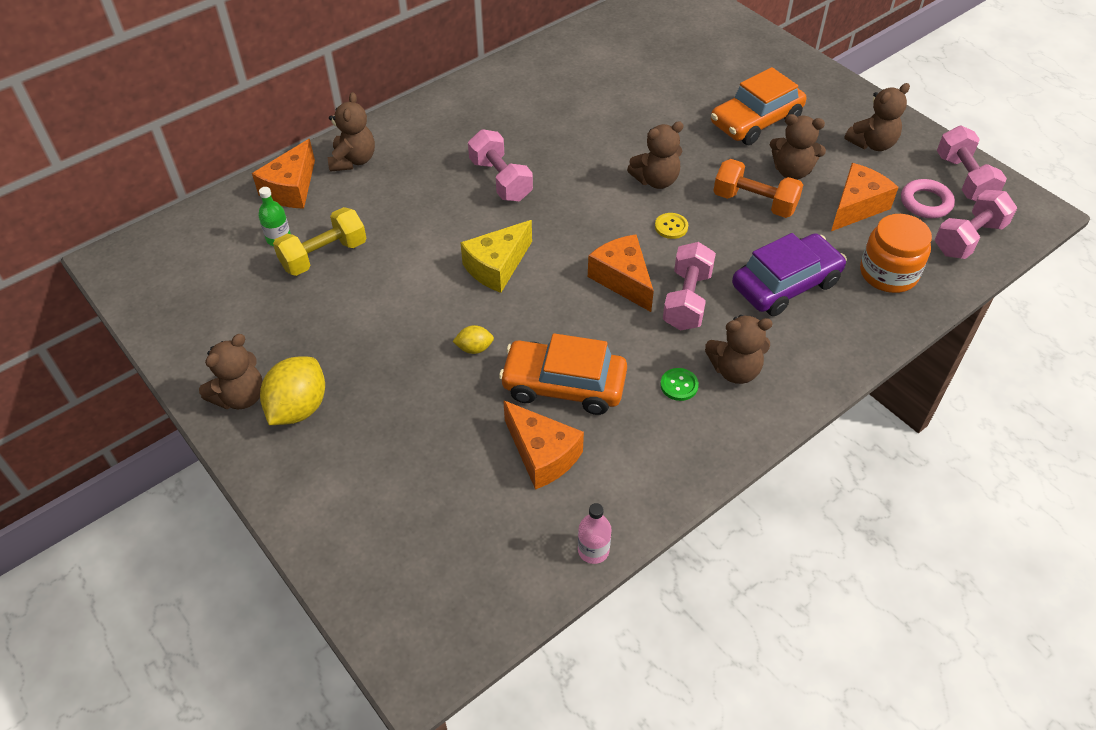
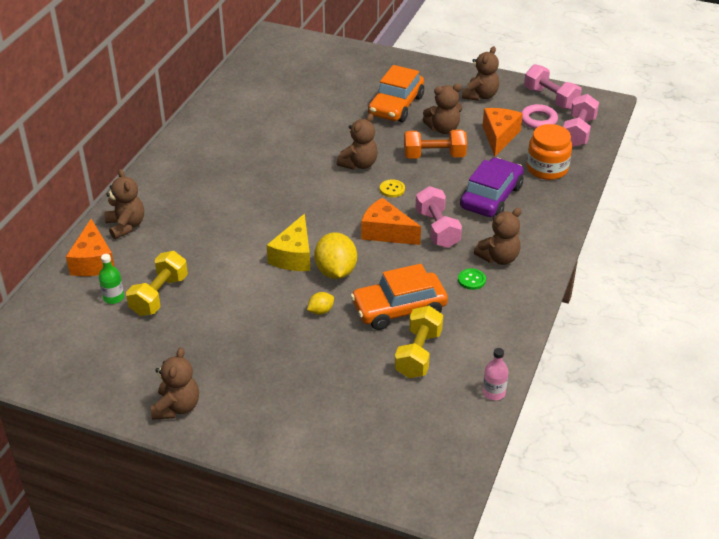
camera: 30 degrees left, 10 degrees down
(298, 408) = (227, 396): yellow lemon -> yellow lemon (336, 271)
(500, 180) = (250, 201): pink dumbbell -> none
(542, 454) = (418, 354): orange cheese -> yellow dumbbell

